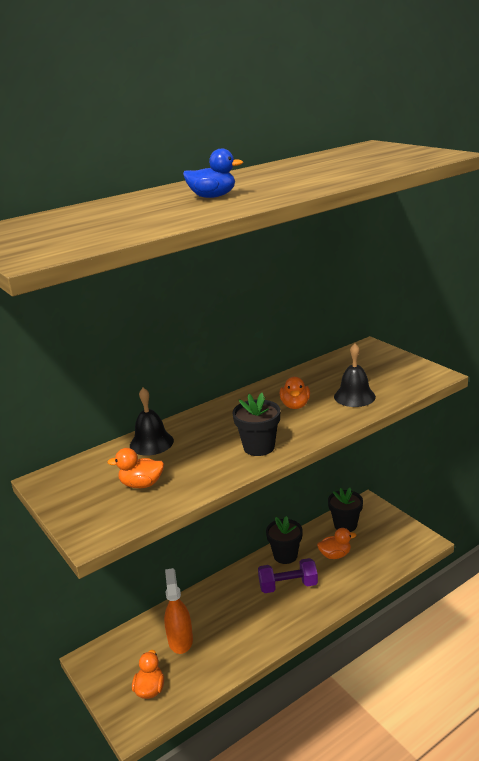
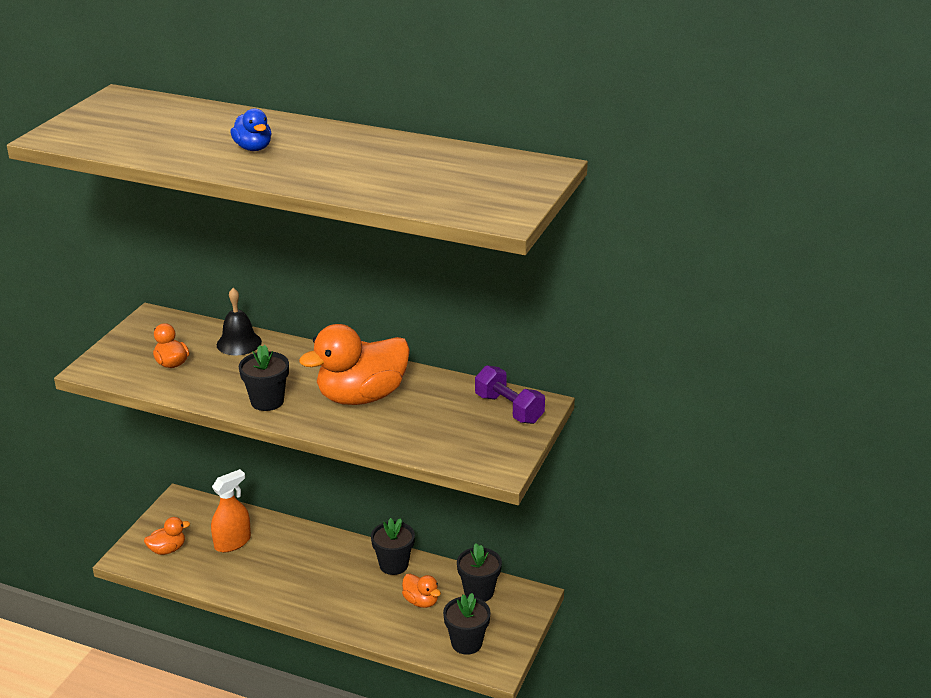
camera: 55 degrees right, 5 degrees up
(288, 586) = (349, 584): purple dumbbell -> purple dumbbell (509, 409)
(295, 405) = (361, 397): orange duck -> orange duck, size x2.13
(354, 396) = (407, 427): black bell -> none
(393, 547) = (466, 643): none -> black flower pot

